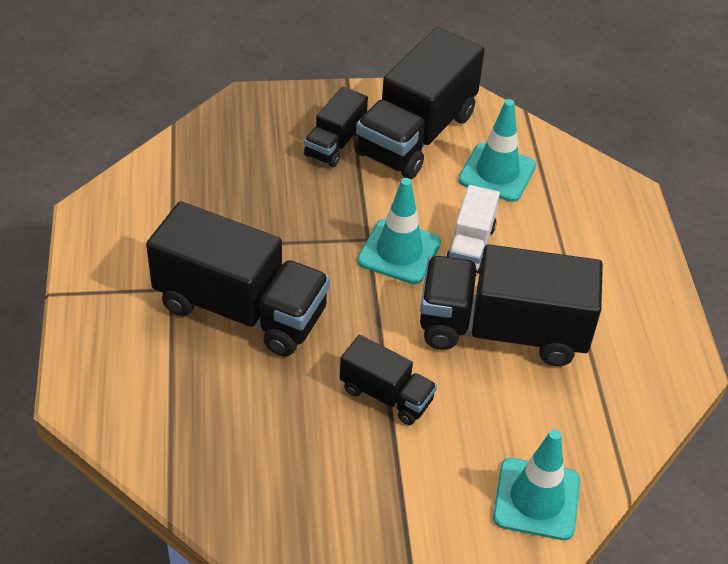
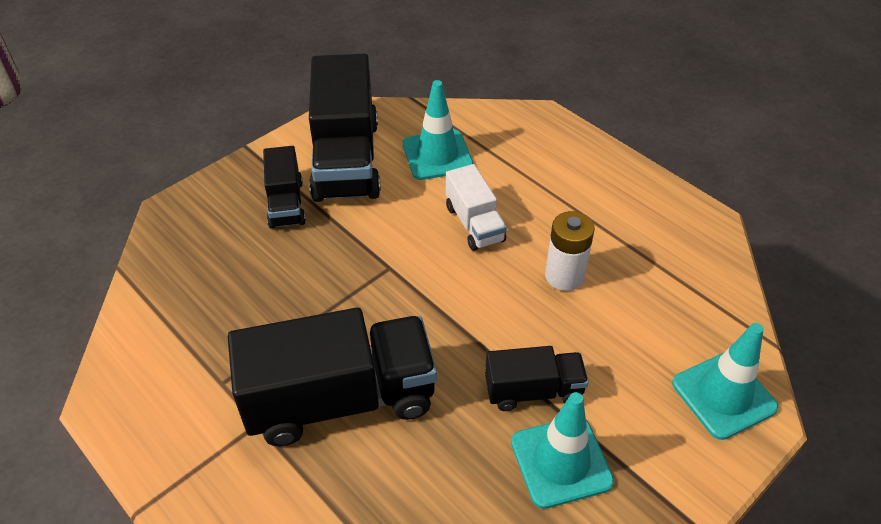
camera: 35 degrees left, 0 degrees up
(399, 252) = (425, 262): turquoise traffic cone -> turquoise traffic cone (561, 462)
(502, 331) = (564, 276): black truck -> white battery

